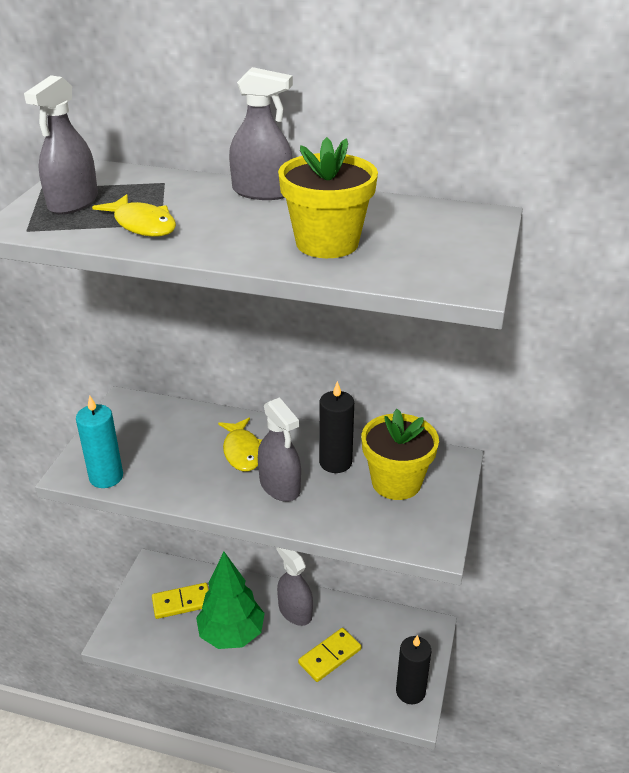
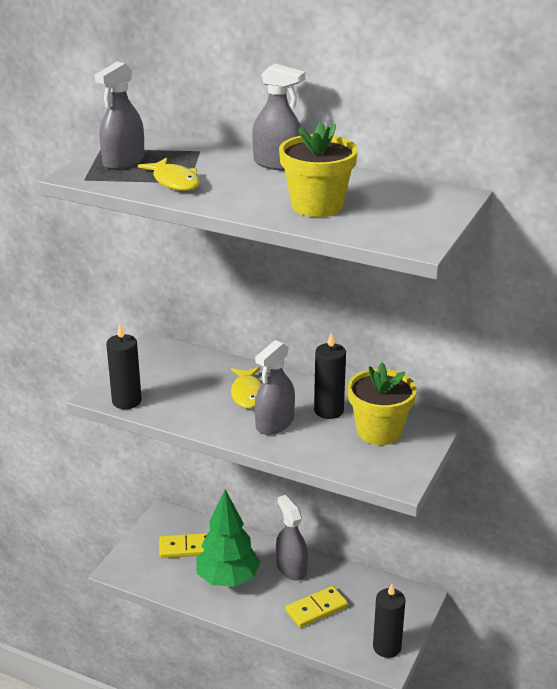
camera: 10 degrees right, 5 degrees down
(106, 477) = (126, 401): turquoise candle -> black candle
(280, 486) = (275, 423): grey spray bottle -> grey spray bottle turned 60 degrees clockwise

